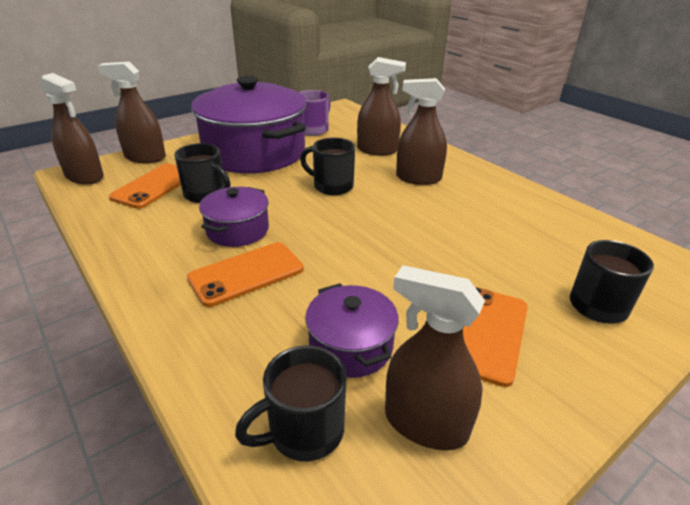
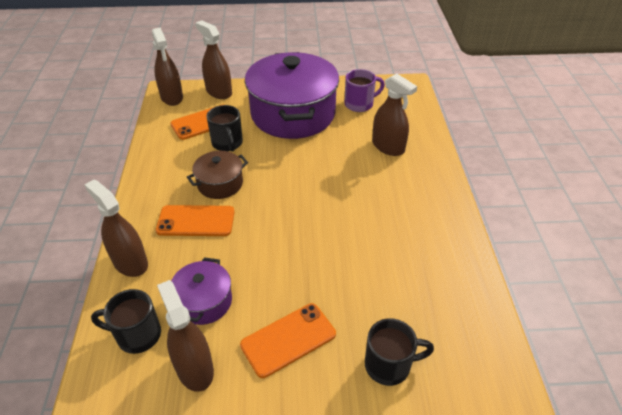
camera: 35 degrees right, 10 degrees up
(237, 230) = (220, 184): purple pot -> brown pot
(332, 186) = (315, 171): black mug -> none
(418, 178) = (389, 190): brown spray bottle -> brown spray bottle (130, 262)

